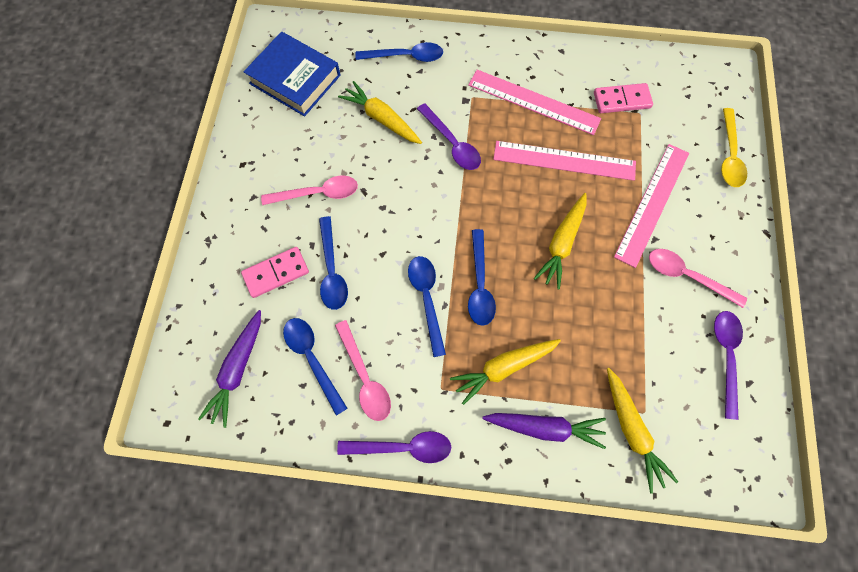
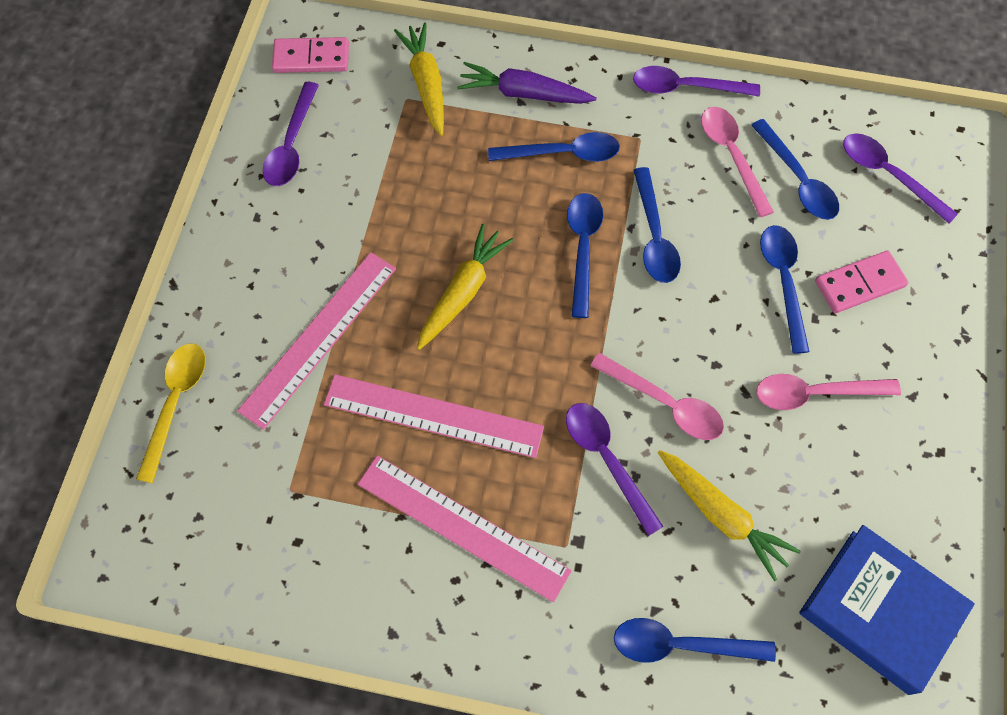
camera: 175 degrees left, 5 degrees down
(238, 370) = (888, 175): purple carrot -> purple spoon
(503, 367) = (563, 153): yellow carrot -> blue spoon
(621, 100) = (313, 517): pink domino -> pink domino (311, 58)
(686, 276) = (305, 237): pink spoon -> pink spoon (665, 403)

